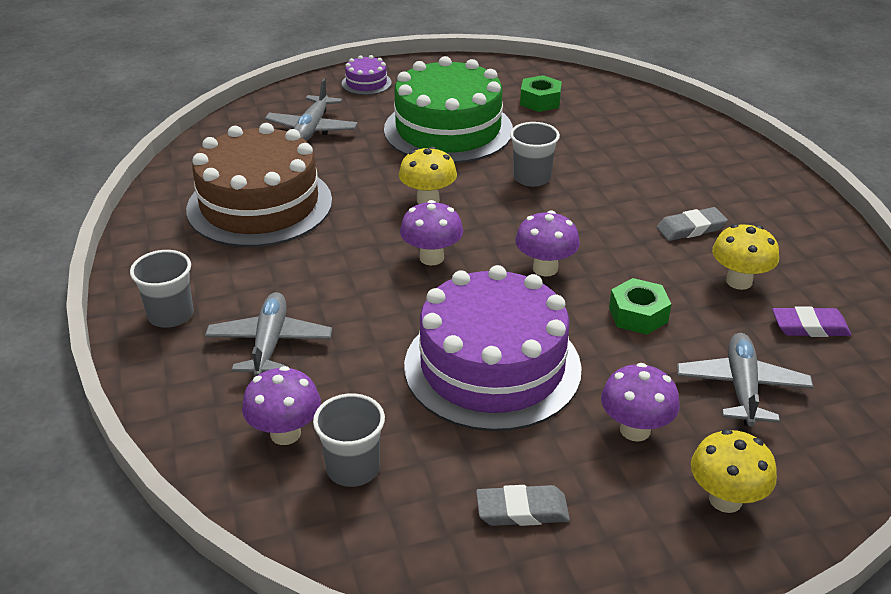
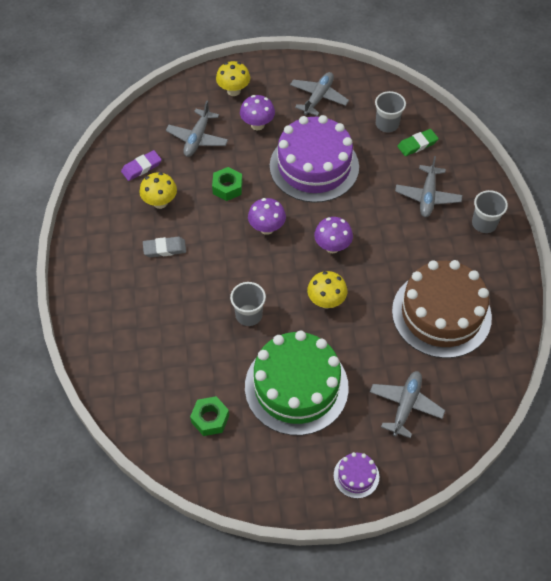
camera: 170 degrees left, 20 degrees up
(285, 433) = (417, 144): purple mushroom -> green eraser
(522, 510) = (318, 98): grey eraser -> grey plane
(810, 326) = (141, 167): purple eraser -> purple eraser turned 45 degrees counterclockwise

